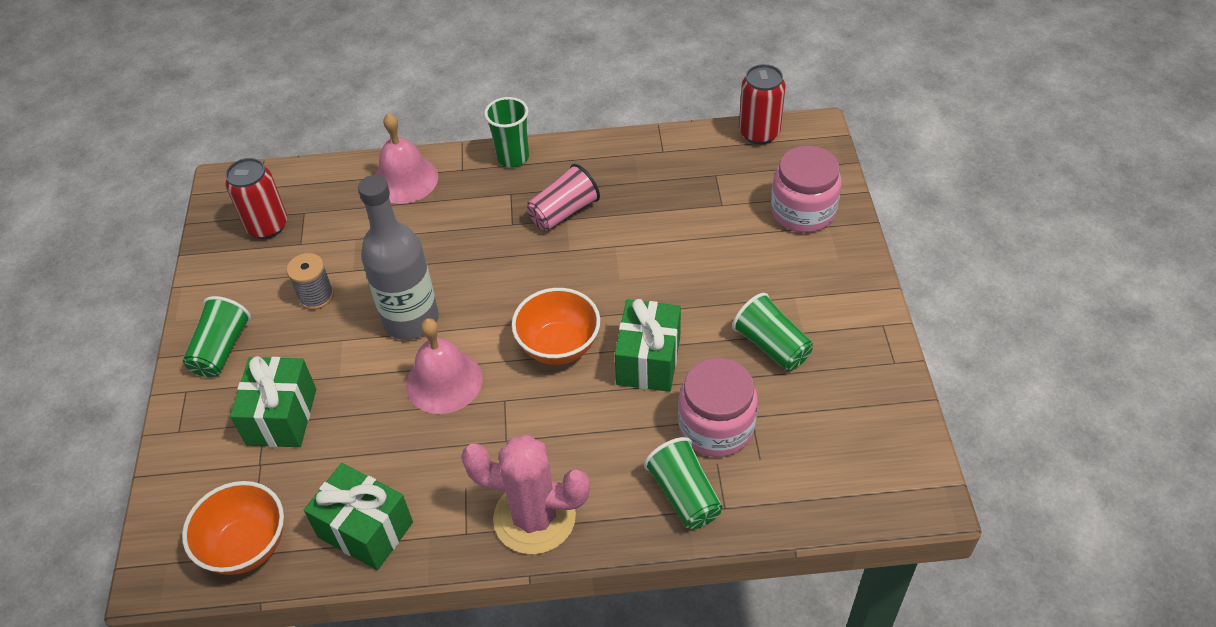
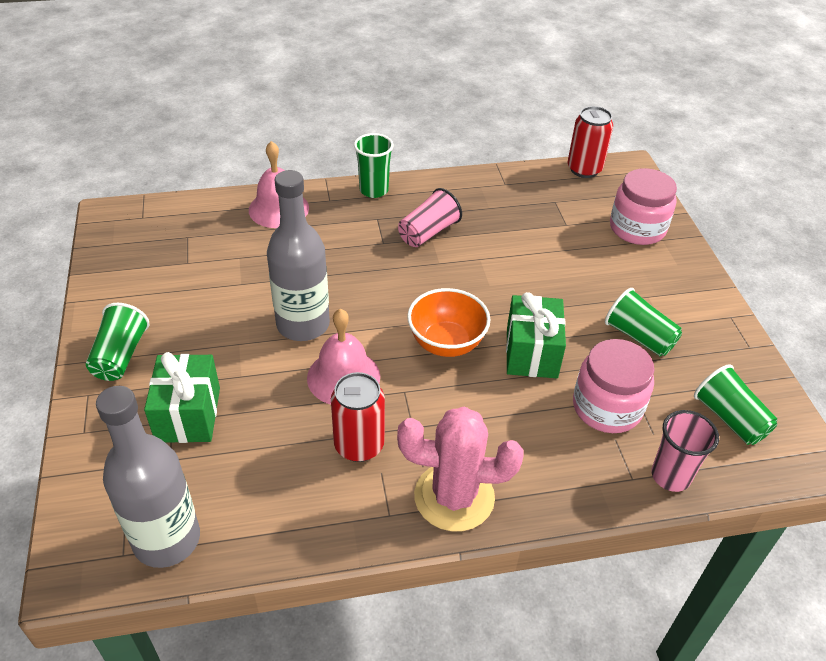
camera: 10 degrees left, 5 degrees down
(246, 546) = (167, 539): orange bowl -> grey bottle
(267, 226) = (153, 248): red can -> red can (359, 445)
(316, 296) = (208, 306): grey spool -> none
(365, 530) = (288, 517): green gift -> none
(684, 495) = (592, 469): green cup -> green cup (729, 418)
(766, 507) = (670, 476): none -> pink cup

